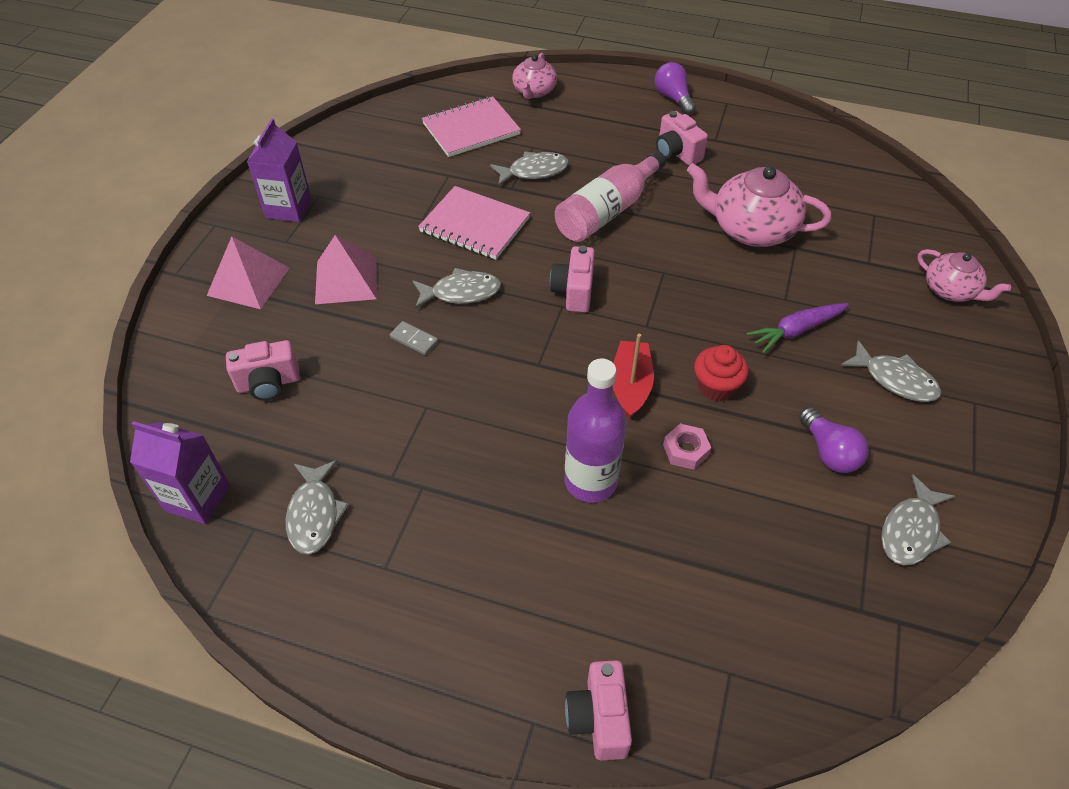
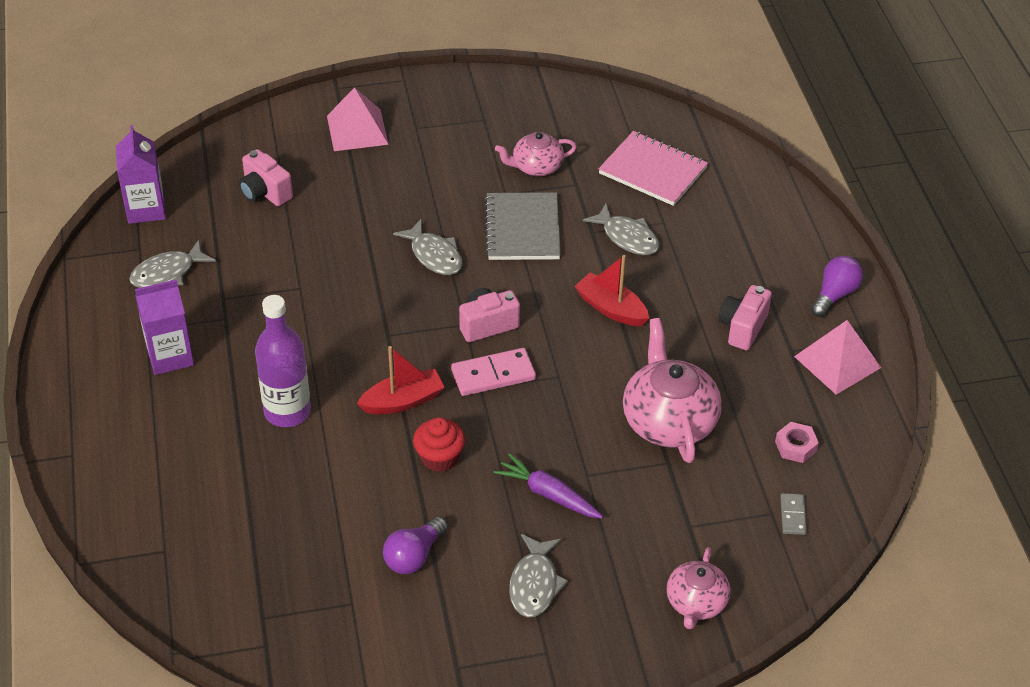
camera: 60 degrees right, 5 degrees down
(288, 208) = (454, 110): purple carton -> purple carton (170, 356)
(346, 280) = (398, 182): pink pyramid -> pink pyramid (837, 362)
(414, 340) = (362, 250): grey domino -> grey domino (793, 515)
(474, 225) = (522, 229): pink notebook -> grey notebook
(534, 91) = (751, 189): pink teapot -> pink teapot (536, 167)
(599, 718) = (92, 488): pink camera -> none
(607, 211) = (611, 308): pink bottle -> red boat
(636, 311) = (493, 375): none -> pink domino
(685, 450) = (355, 459): pink nut -> pink nut (795, 446)
(911, 530) = (361, 633): grey fish -> none

